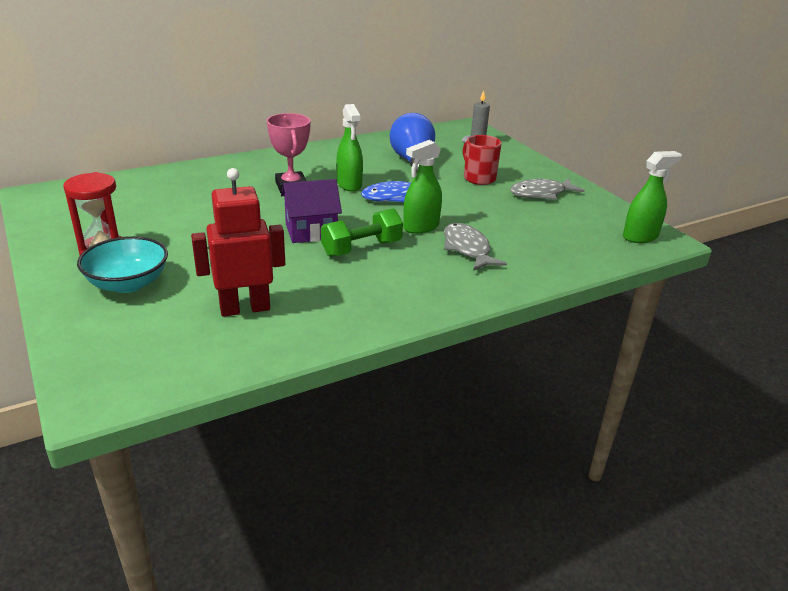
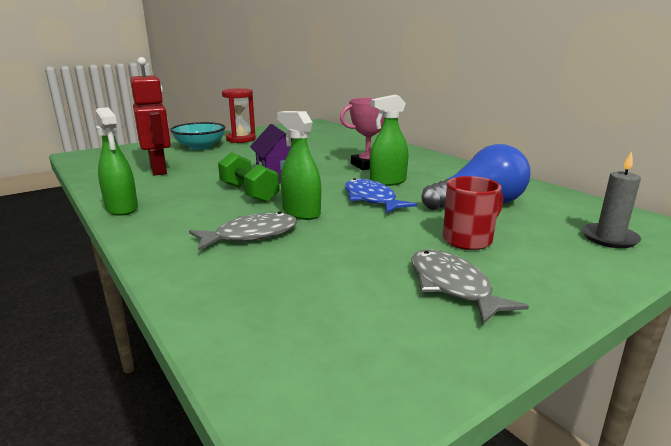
camera: 85 degrees right, 10 degrees down
(640, 237) = (317, 393): green spray bottle -> green spray bottle (122, 208)

